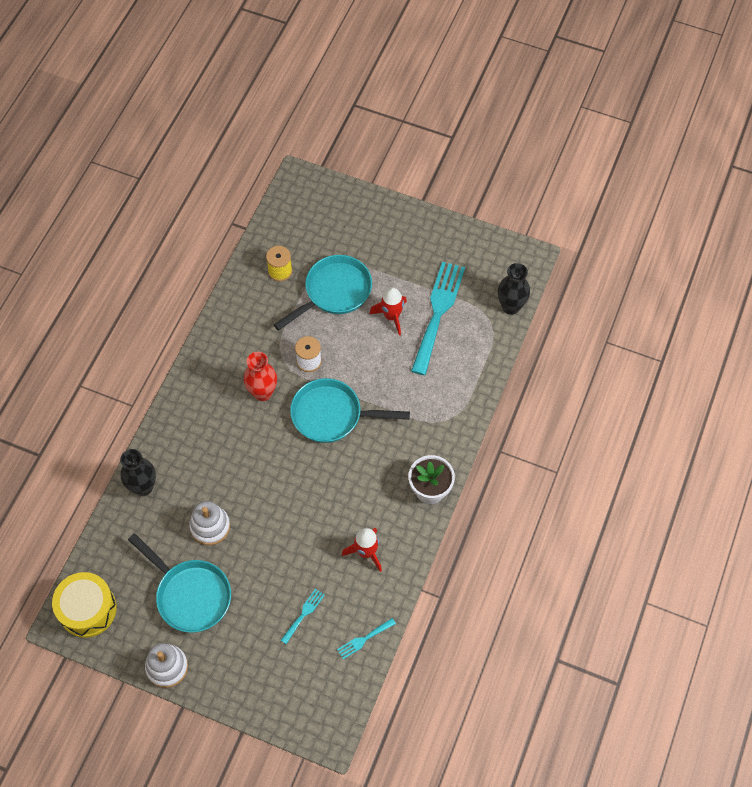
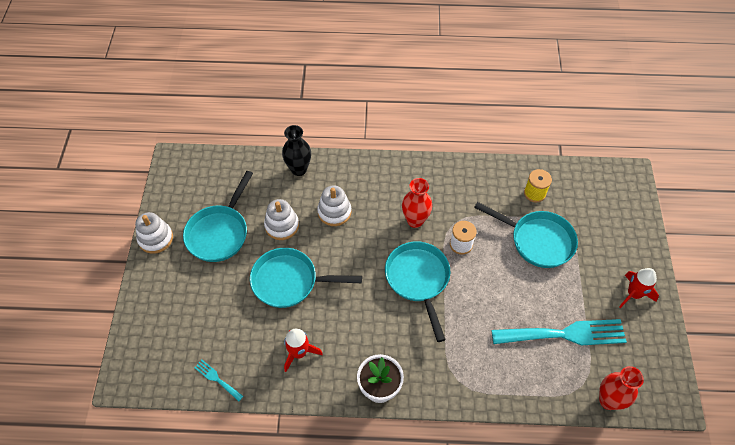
camera: 70 degrees right, 5 degrees down
(87, 609) = (188, 171): yellow drum -> none
(217, 468) = (334, 212): none -> white stacking toy
(282, 538) = (289, 281): none -> turquoise pan
(304, 614) = (227, 322): turquoise fork -> none
(391, 316) = (539, 295): red rocket -> red rocket (633, 294)
(510, 307) = (608, 400): black vase -> red vase

